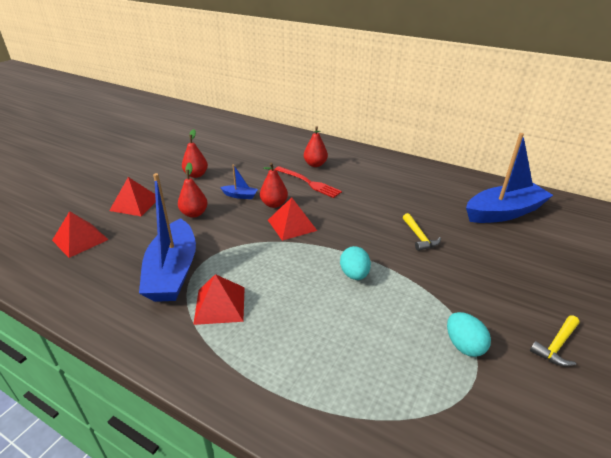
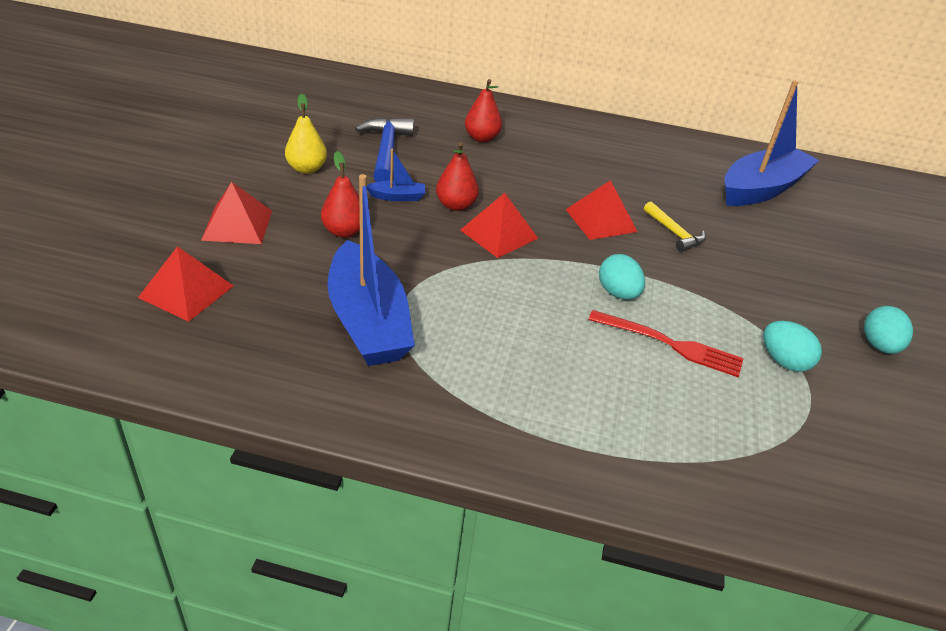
camera: 20 degrees left, 5 degrees up
(196, 175) = (306, 169): red pear -> yellow pear
(220, 305) = (464, 357): red pyramid -> red pyramid (601, 220)
(250, 168) = (386, 151): none -> blue hammer
(309, 183) = (488, 168): red fork -> red fork (671, 344)
(556, 345) = (879, 346): yellow hammer -> turquoise egg

